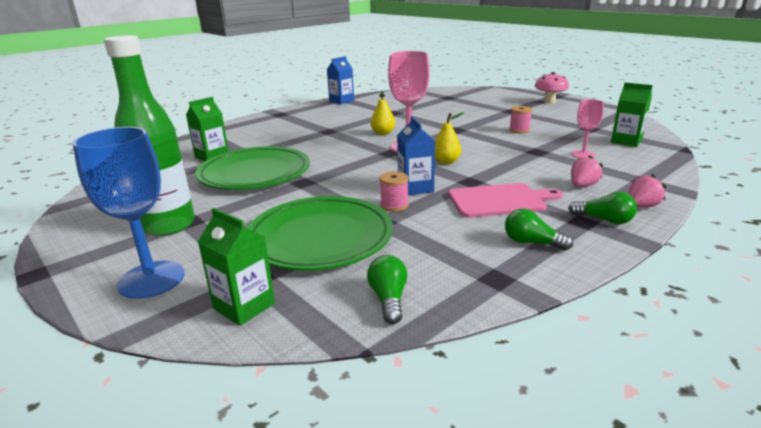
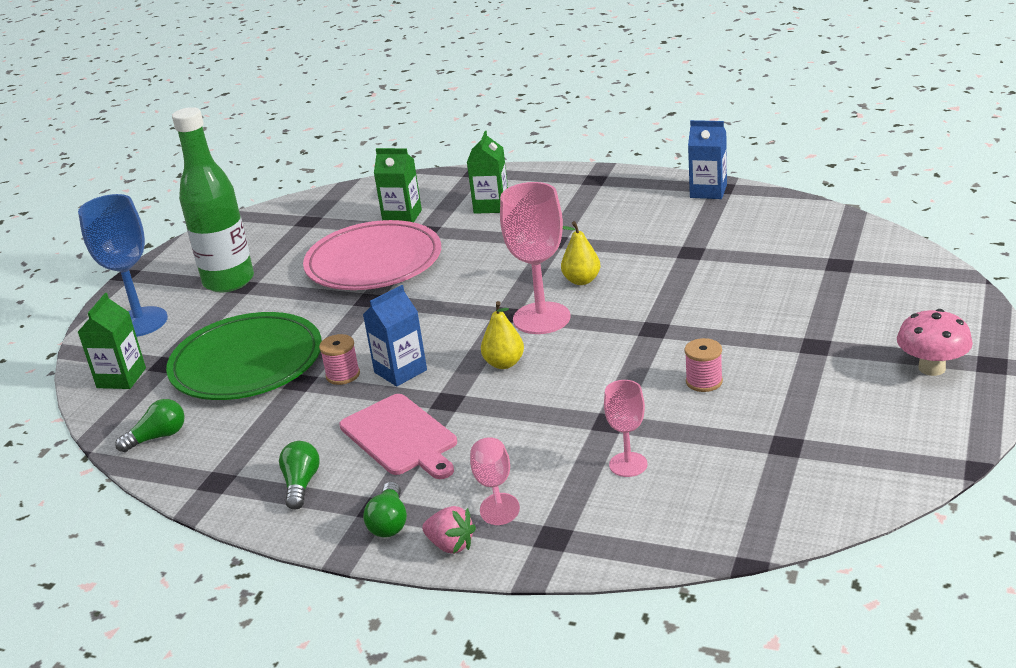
camera: 65 degrees right, 5 degrees up
(255, 173) = (374, 262): green plate -> pink plate
(582, 185) = (494, 487): pink strawberry -> pink goblet
(626, 141) = (738, 495): green carton -> green carton (491, 206)

